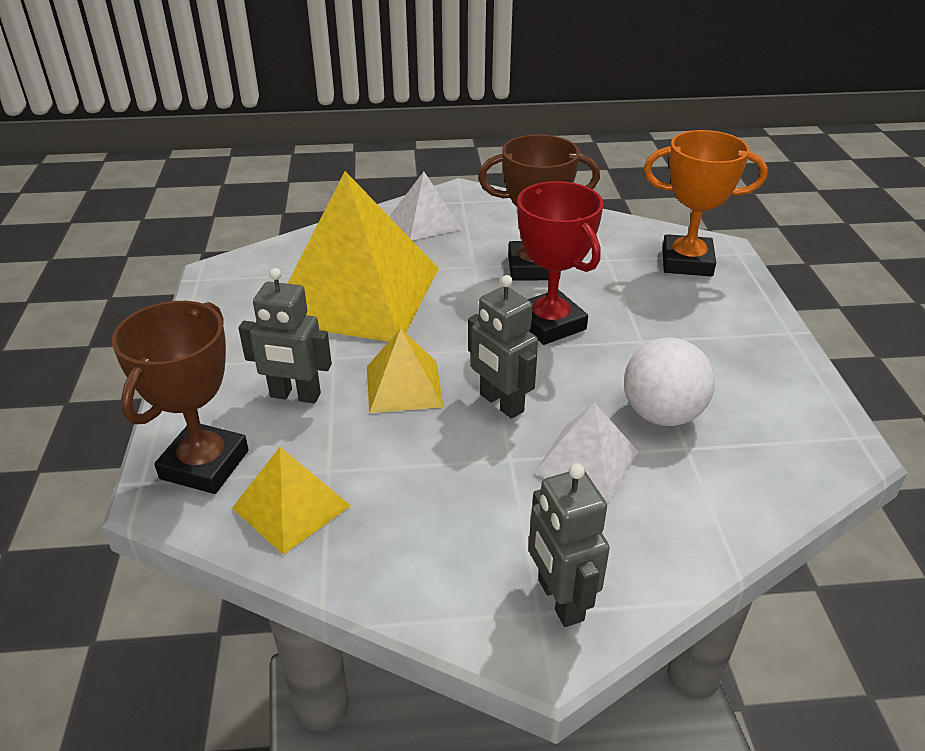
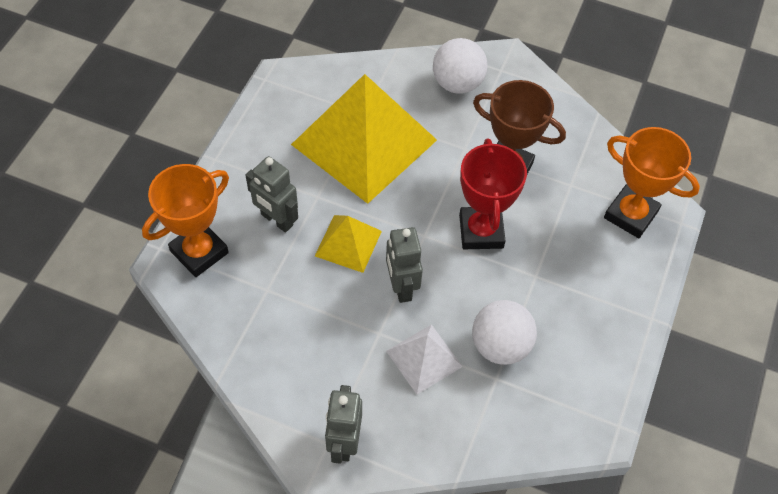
camera: 25 degrees right, 20 degrees up
(204, 464) = (199, 252): brown trophy -> orange trophy
(291, 506) = (233, 307): yellow pyramid -> none
(425, 222) = (457, 83): white pyramid -> white ball

